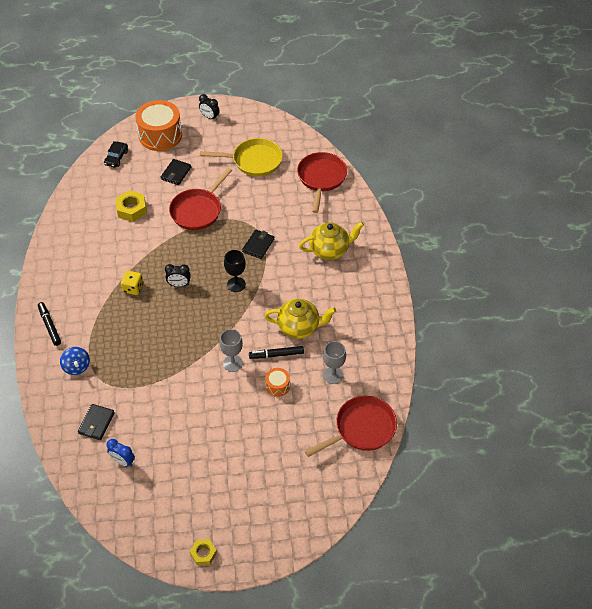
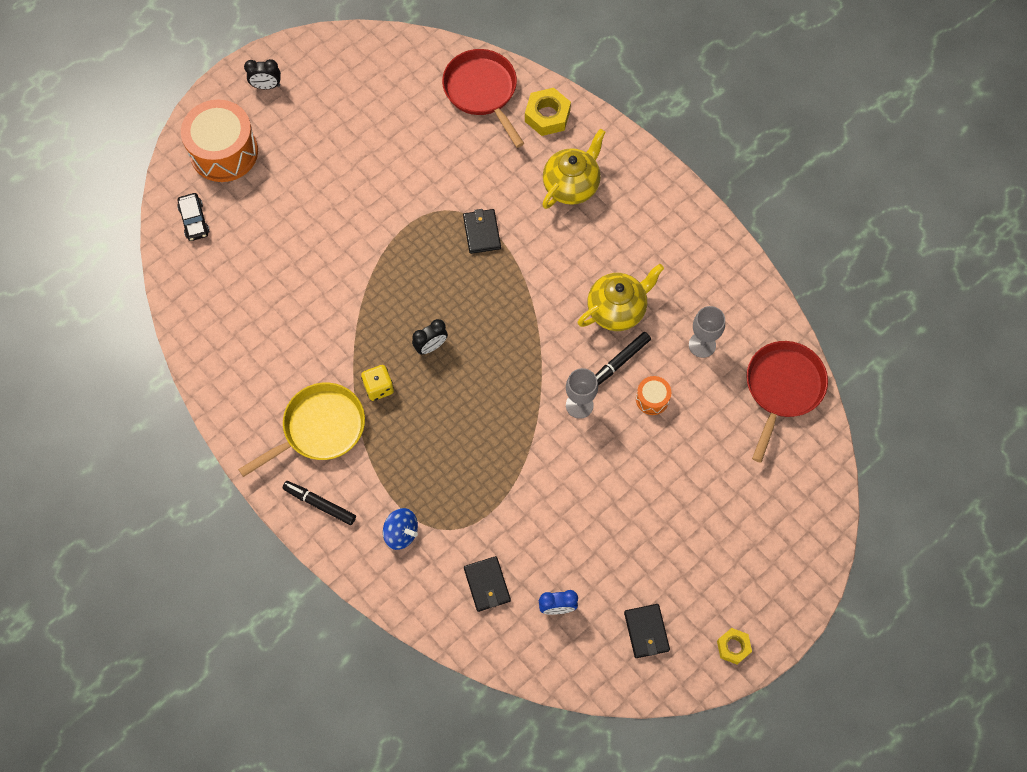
camera: 35 degrees left, 15 degrees up
(131, 209) = (281, 282): yellow nut -> yellow nut (547, 116)
(176, 173) = (293, 195): black wallet -> black wallet (646, 631)
(198, 210) = (367, 230): red pan -> none
(236, 284) = (499, 302): black goblet -> none
(253, 161) = (378, 117): yellow pan -> yellow pan (319, 429)

